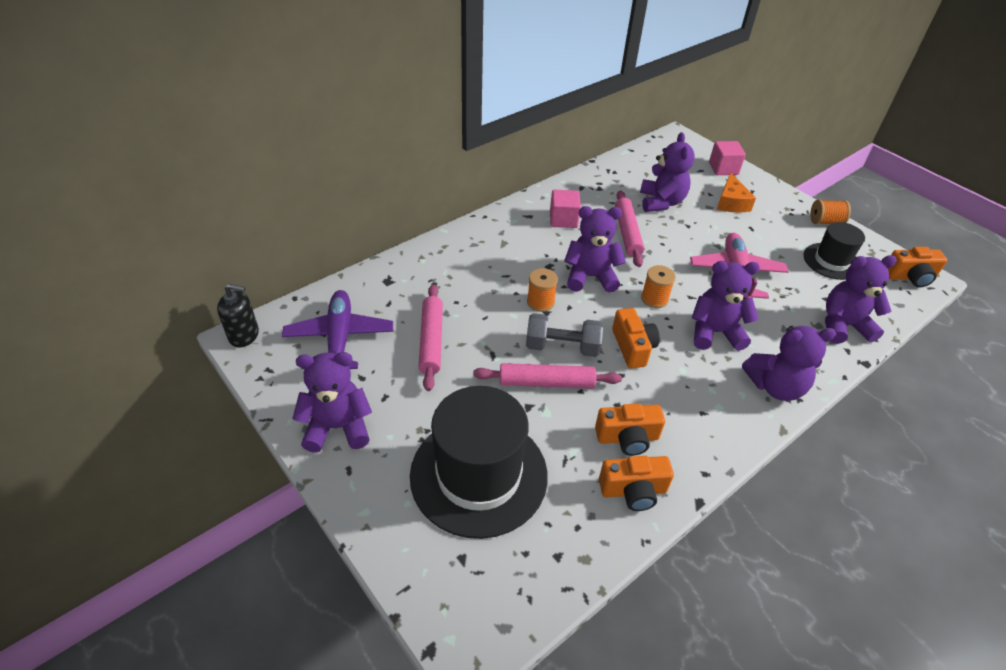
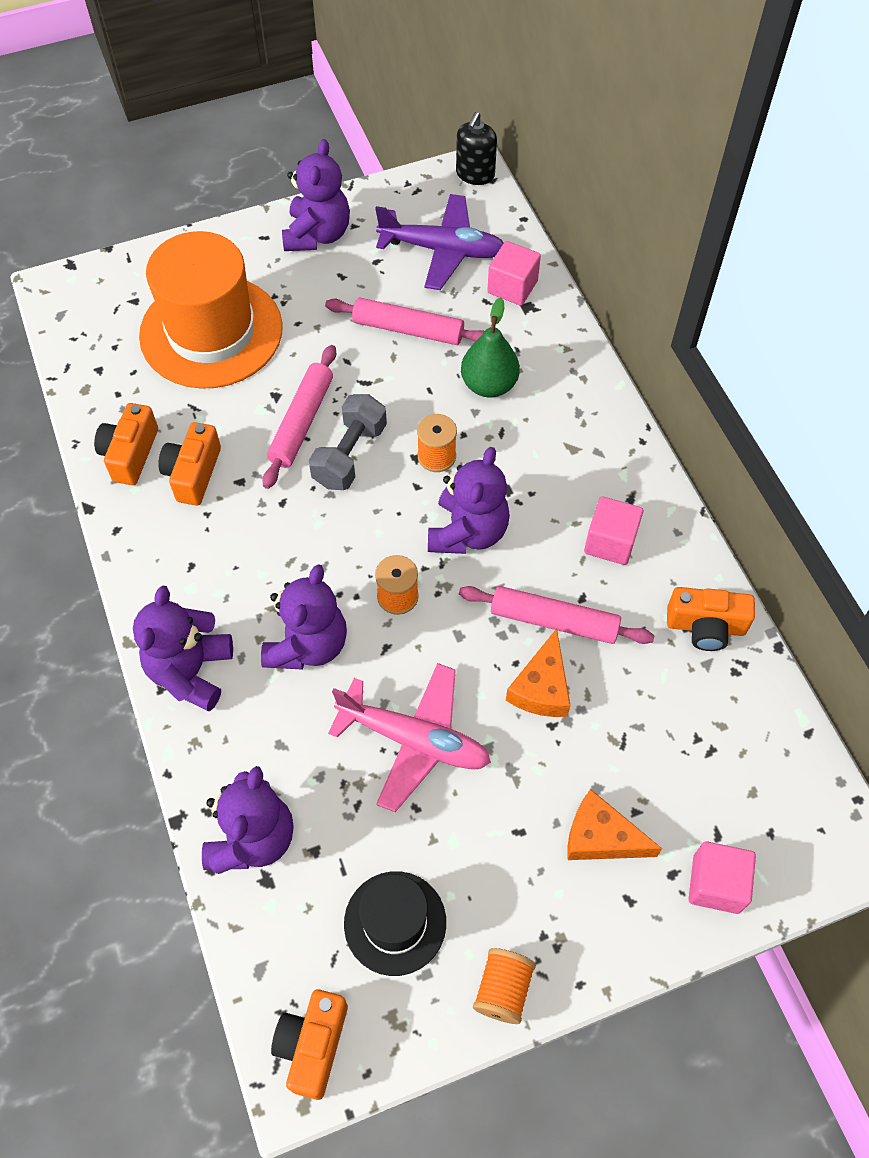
camera: 110 degrees right, 15 degrees up
(370, 292) = (512, 287): none -> pink cube
(468, 288) = (489, 385): none -> green pear
(479, 475) = (211, 332): black hat -> orange hat
(633, 347) = (320, 532): orange camera -> orange camera (705, 626)
(661, 202) = (626, 711): purple teddy bear -> none
(670, 232) = (541, 687): none -> orange cheese

